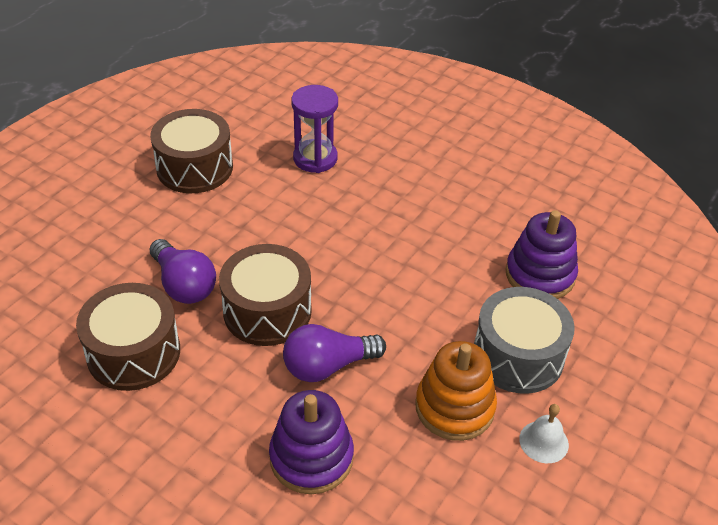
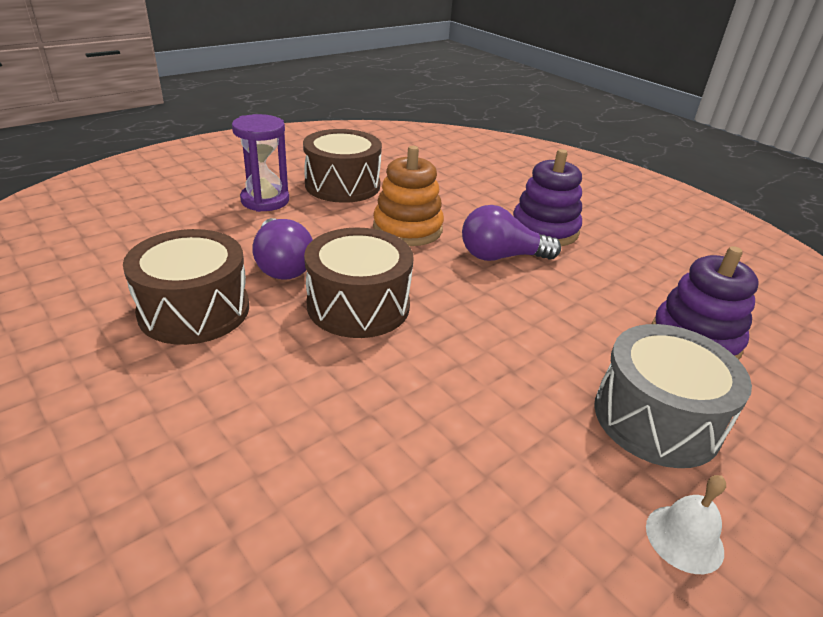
camera: 15 degrees right, 10 degrees down
(311, 457) = (341, 470): purple stacking toy -> purple stacking toy (544, 230)
(315, 158) = (461, 199): purple hourglass -> purple hourglass (265, 200)
(327, 366) = (405, 372): purple light bulb -> purple light bulb (501, 256)
(454, 407) = (557, 458): orange stacking toy -> orange stacking toy (407, 229)

